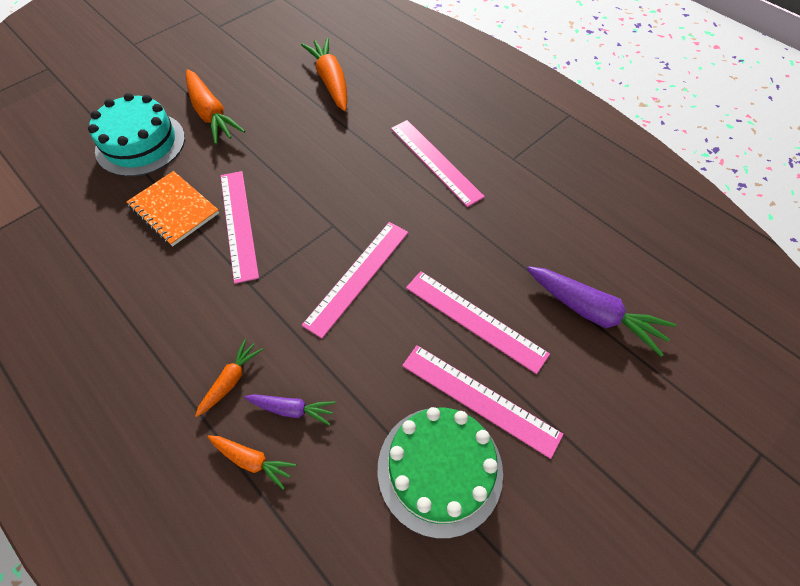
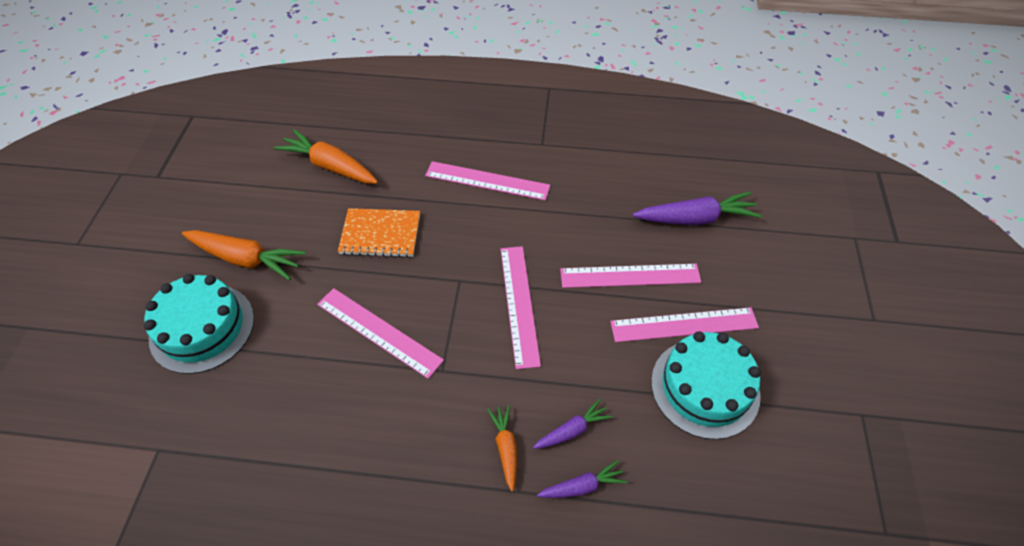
camera: 40 degrees left, 5 degrees down
(174, 210) = (305, 360): orange notebook -> orange notebook (380, 234)
(252, 460) = (582, 486): orange carrot -> purple carrot
(440, 469) = (705, 387): green cake -> turquoise cake

